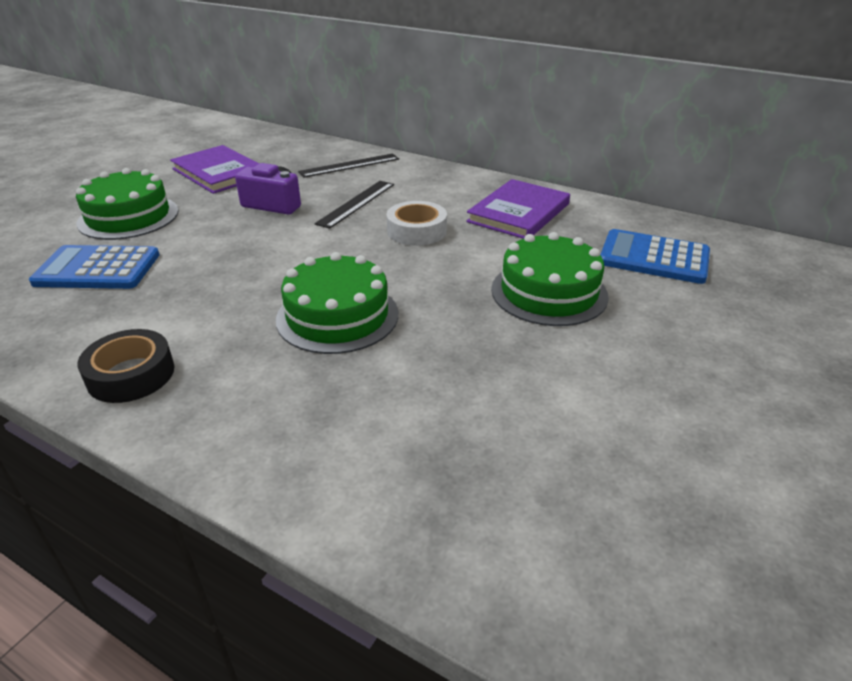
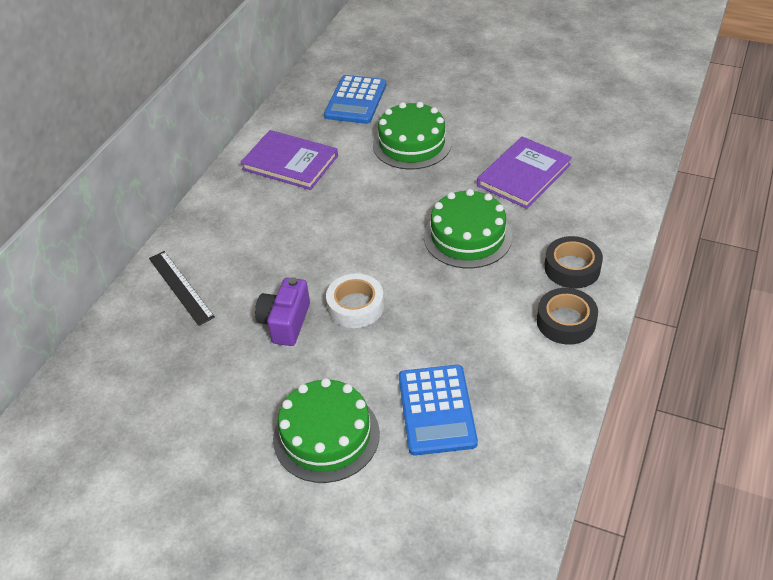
camera: 95 degrees left, 10 degrees up
(219, 173) = (200, 397): purple book -> purple book (524, 175)
(222, 400) = (572, 268): none -> black tape
(356, 203) = (278, 263): black ruler -> none
(416, 231) = (330, 216): white tape -> white tape (355, 306)

